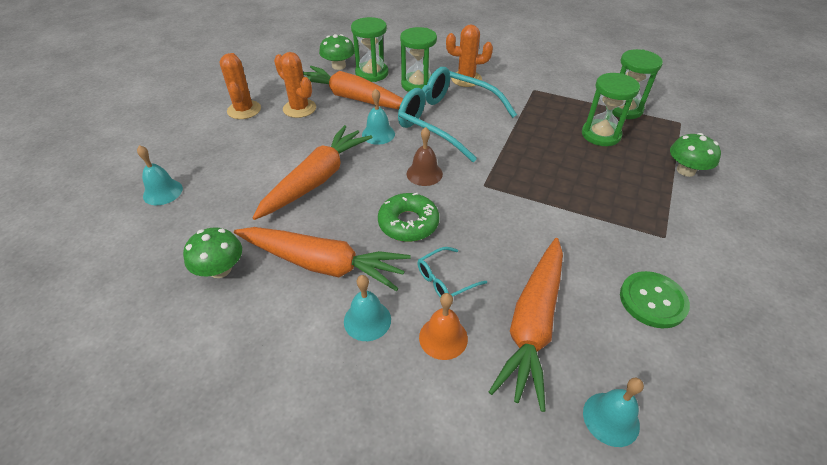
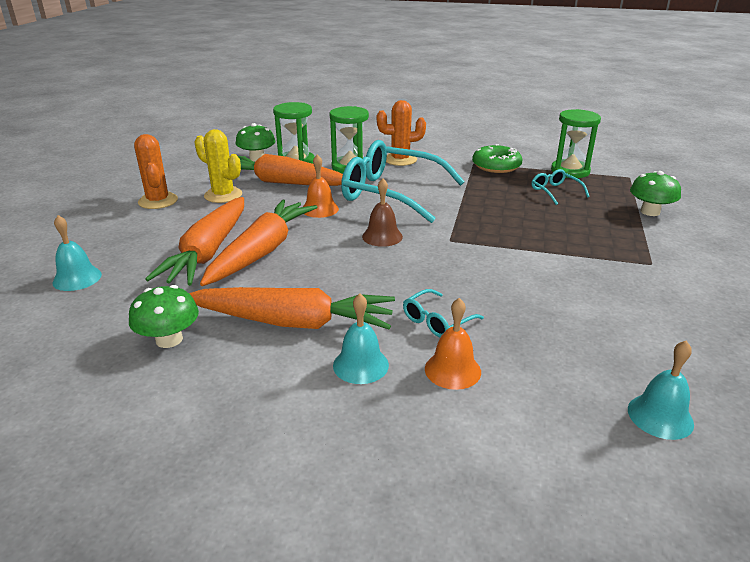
camera: 10 degrees left, 15 degrees down
(299, 108) = (223, 195): orange cactus -> yellow cactus
(378, 134) = (320, 209): turquoise bell -> orange bell
(408, 223) = (379, 278): green donut -> green donut (496, 166)
(532, 324) = (546, 348): orange carrot -> orange carrot (208, 252)
(601, 135) = (555, 192): green hourglass -> turquoise glasses
(652, 300) = (661, 314): green button -> none

